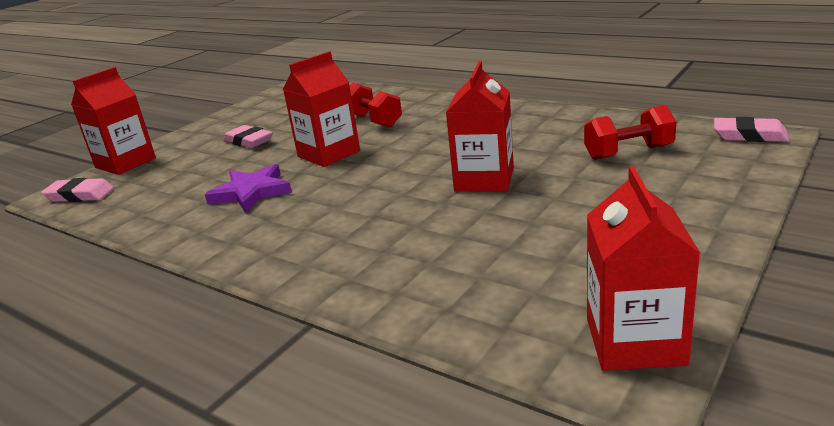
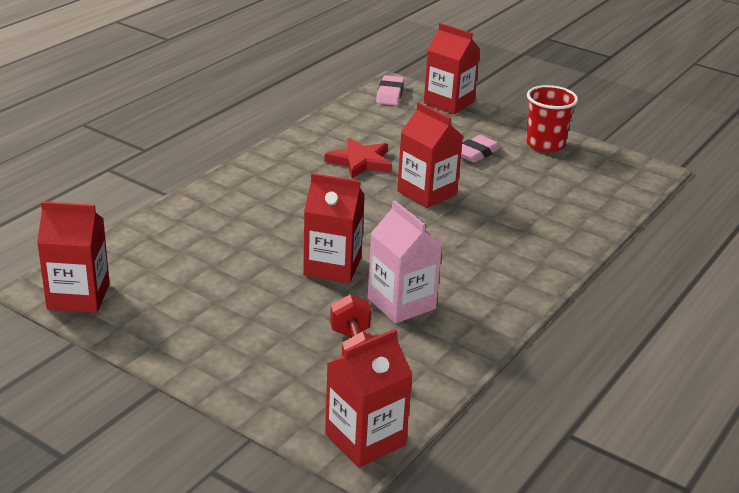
camera: 85 degrees right, 5 degrees up
(241, 117) = (545, 144): none -> red cup
(251, 192) = (360, 161): purple star -> red star
(373, 121) = (506, 216): red dumbbell -> none
(537, 144) = (401, 303): none -> pink carton
(749, 135) = (365, 439): pink eraser -> red carton

